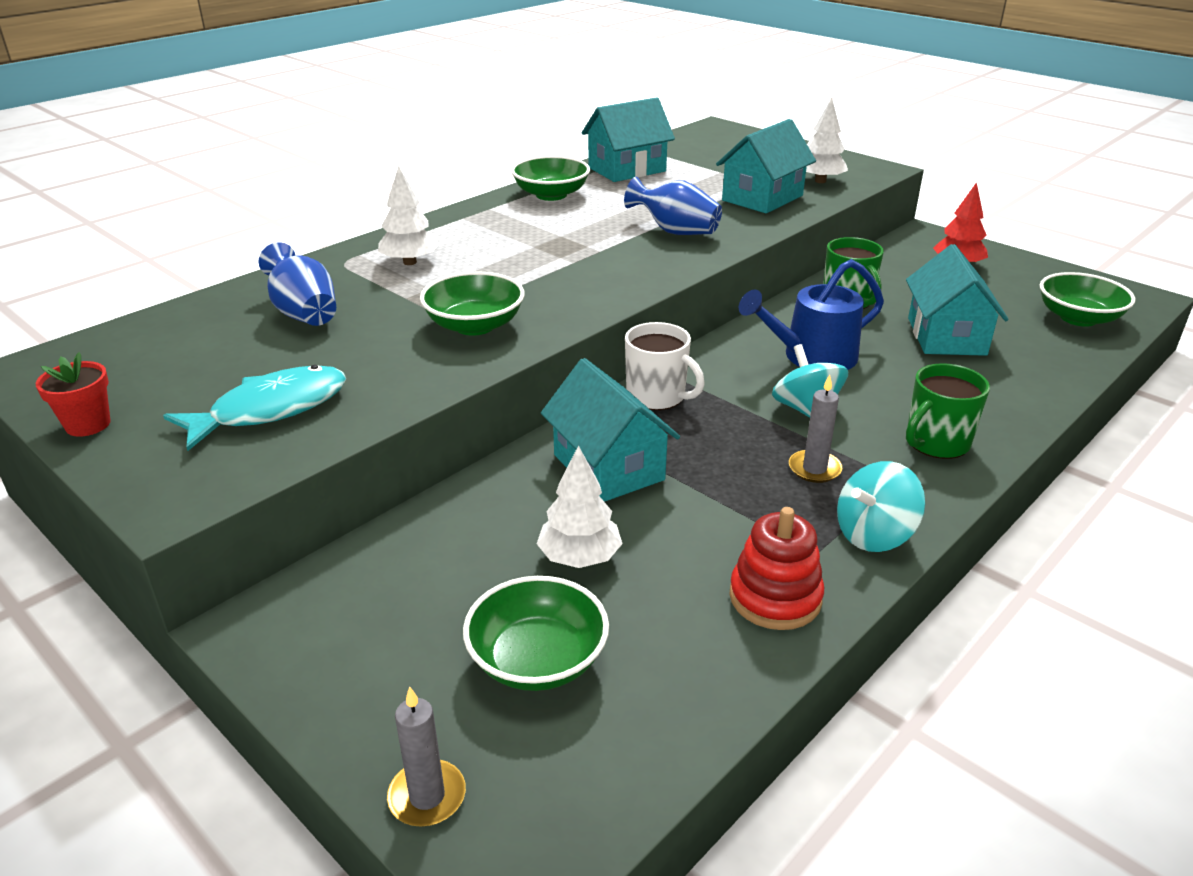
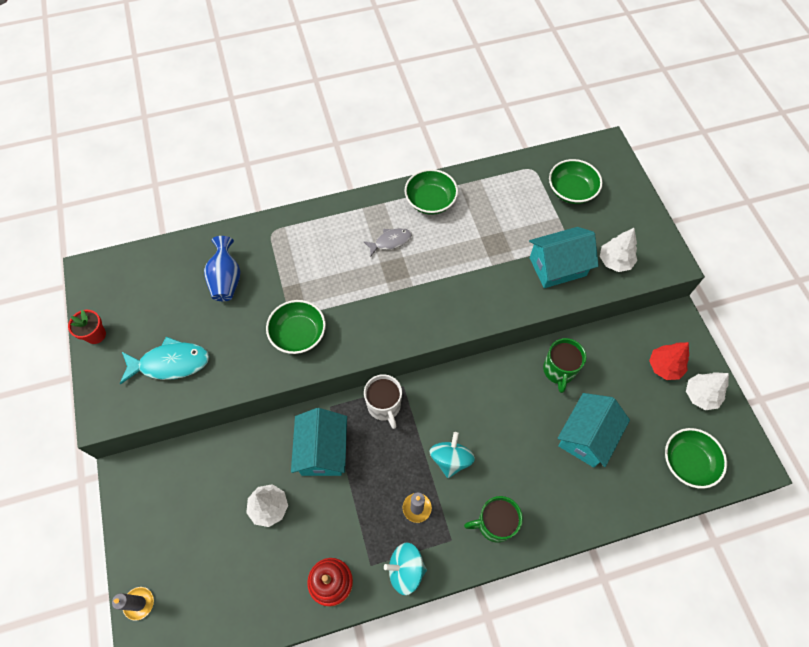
camera: 30 degrees right, 30 degrees up
(409, 262) = (304, 249): white tree -> white tree (700, 395)
(531, 230) = (390, 241): none -> grey fish
(537, 660) = (215, 559): green bowl -> green bowl (571, 191)
(627, 169) = (500, 187): turquoise house -> none
(675, 231) = (471, 284): blue vase -> none
(812, 356) = (492, 414): blue watering can -> none

